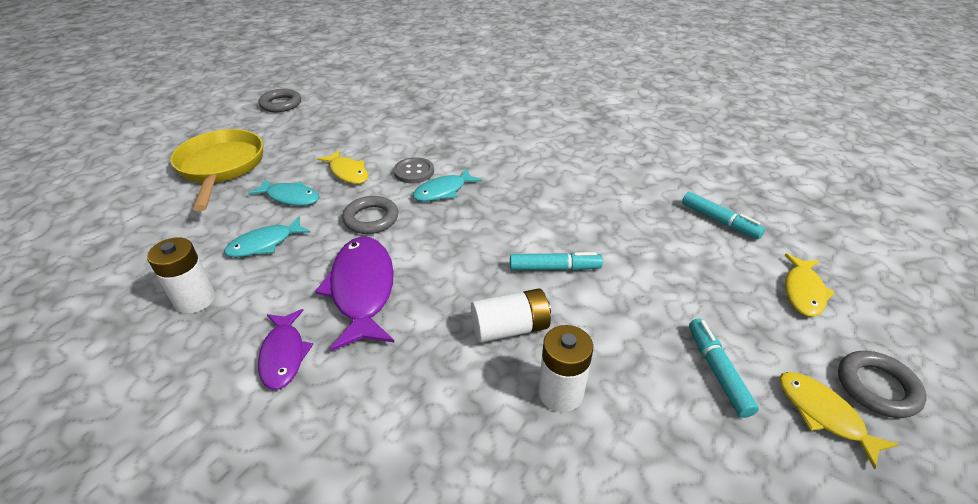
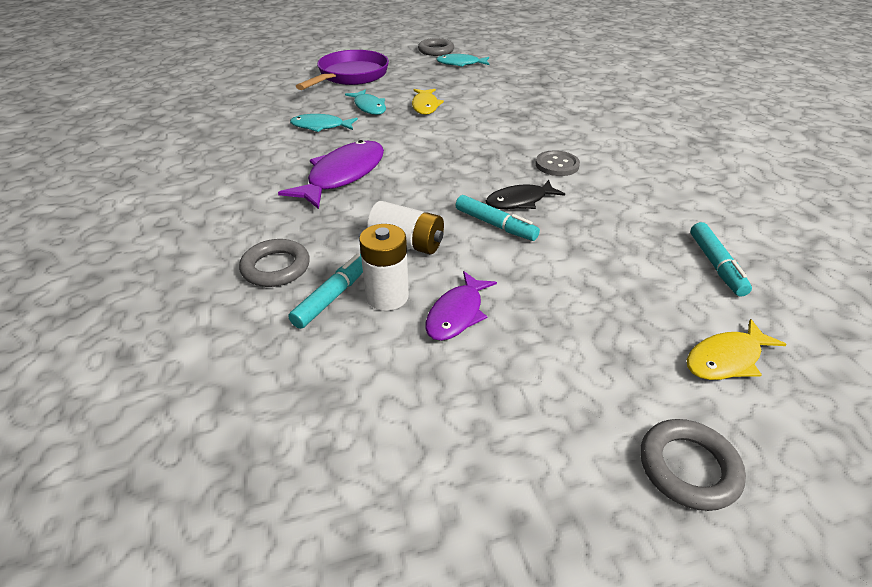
camera: 40 degrees right, 0 degrees up
(195, 300) = (249, 139): white battery -> none
(221, 168) = (350, 76): yellow pan -> purple pan
(283, 355) = (256, 187): purple fish -> purple fish (457, 314)
(371, 219) = (403, 139): grey ring -> grey ring (276, 267)
(414, 172) = (473, 122): grey button -> grey button (557, 165)
(443, 191) = (478, 142): turquoise fish -> turquoise fish (460, 64)
(544, 235) = (519, 201): none -> black fish
(717, 371) = (533, 358): turquoise marker -> turquoise marker (333, 296)
(823, 414) = (591, 445): yellow fish -> none

